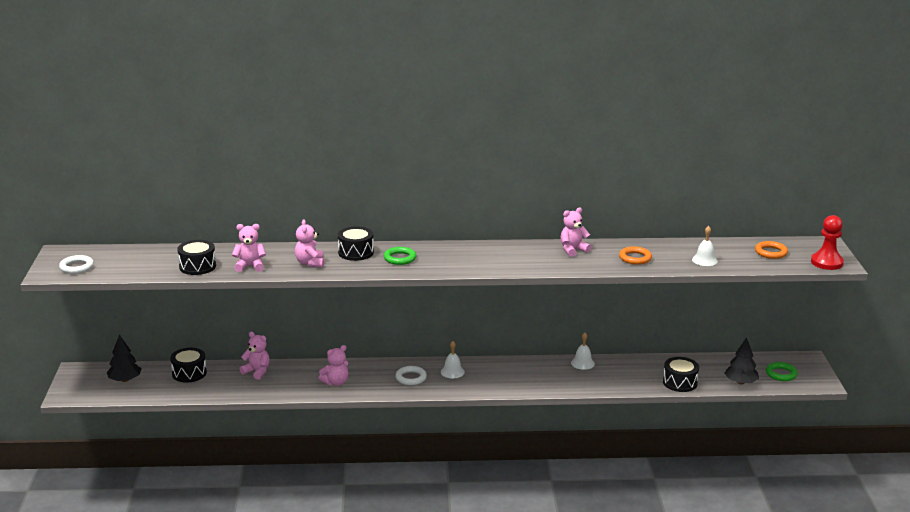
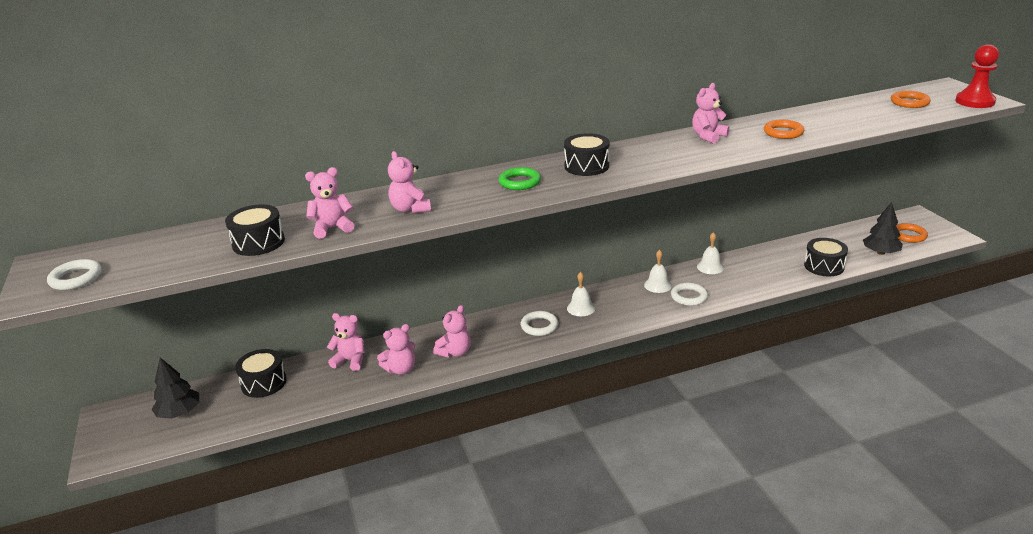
camera: 15 degrees left, 5 degrees up
(290, 385) = (401, 369): none -> pink teddy bear
(356, 252) = (460, 186): black drum -> black drum (586, 166)
(545, 382) = (689, 297): none -> white ring
(704, 260) = (856, 121): white bell -> white bell (658, 285)
(781, 374) = (908, 235): green ring -> orange ring

